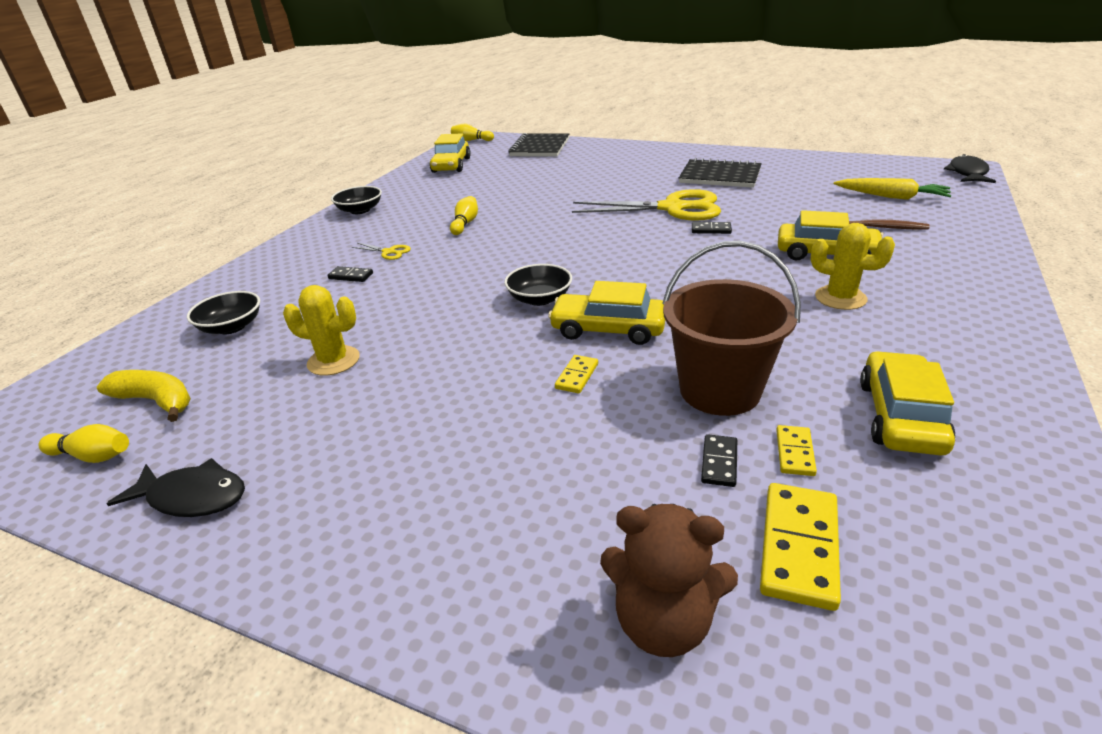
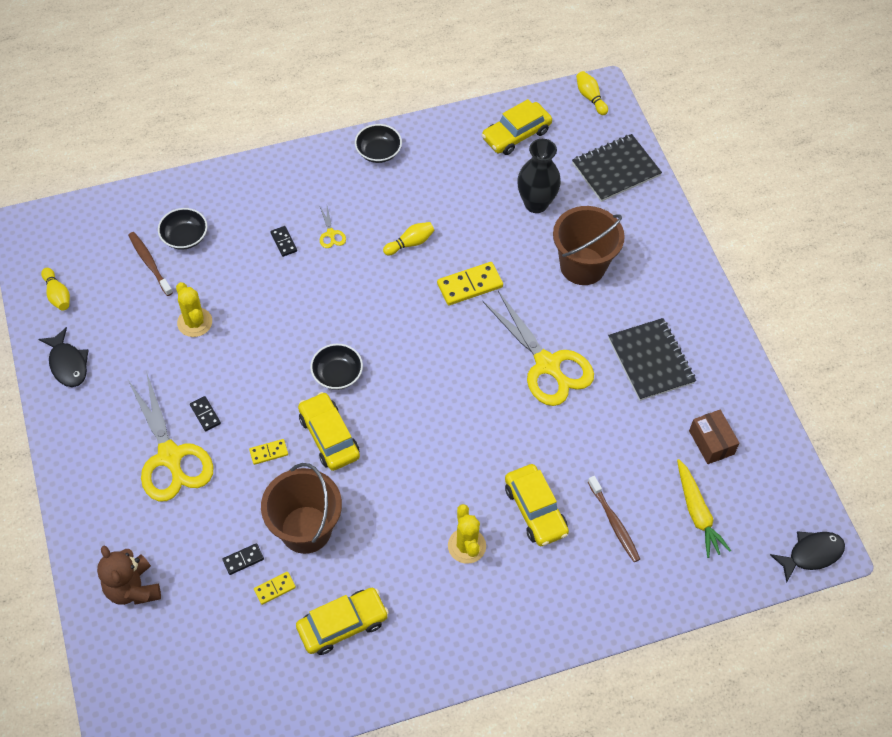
camera: 45 degrees right, 25 degrees up
(156, 401) = (106, 275): yellow banana -> none
(210, 362) = (150, 263): none -> brown toothbrush
(476, 461) = (170, 456): none -> yellow scissors
(519, 174) = (536, 203): none -> black vase
(600, 175) = (582, 266): none -> brown bucket
(711, 230) = (524, 414): black domino -> black domino (205, 414)
(799, 547) = (208, 618): yellow domino -> yellow domino (470, 285)
(823, 177) = (711, 442): none -> brown box

